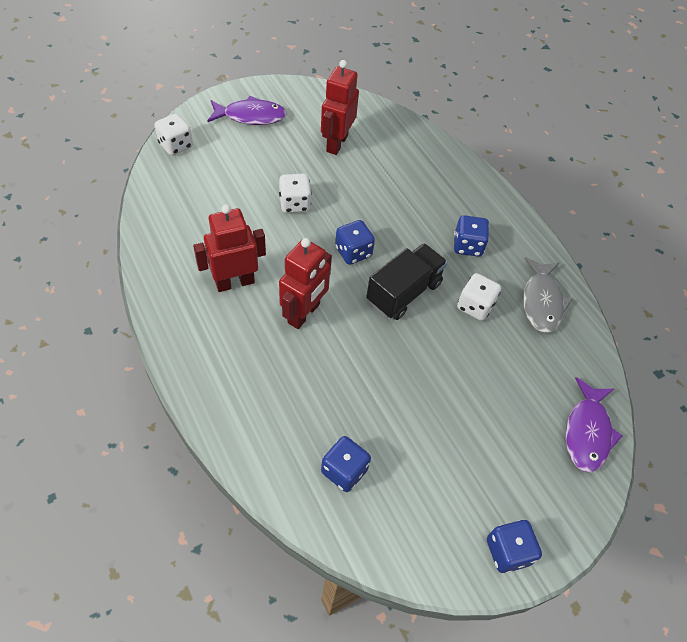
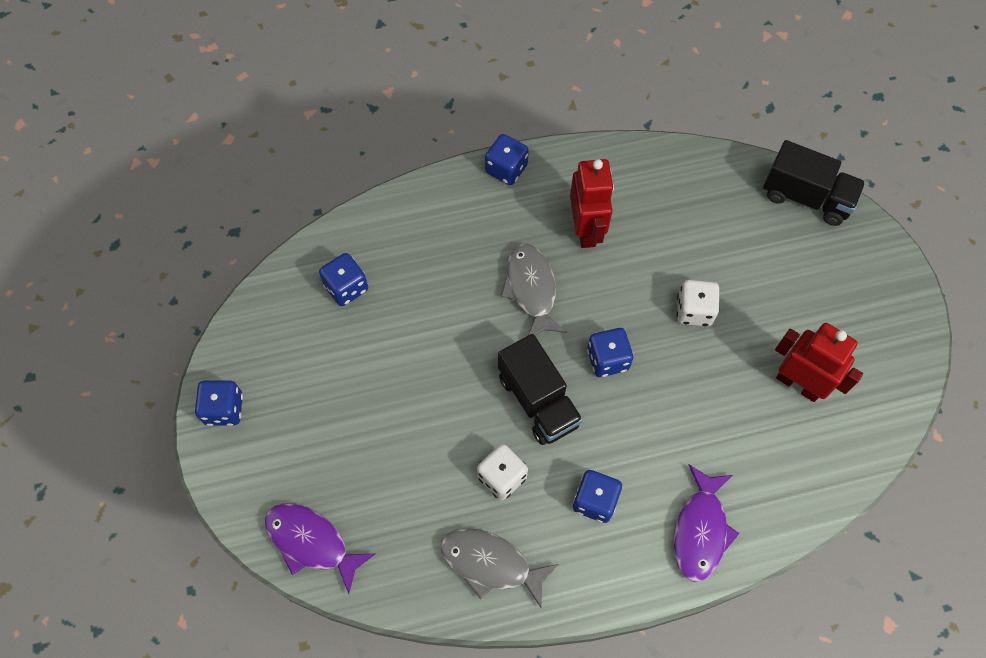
camera: 110 degrees right, 10 degrees up
(176, 145) = (806, 197): white dice -> black truck
(178, 355) = (506, 169): none -> blue dice
(251, 116) = (857, 288): purple fish -> purple fish (700, 530)
(304, 313) = (531, 289): red robot -> grey fish

